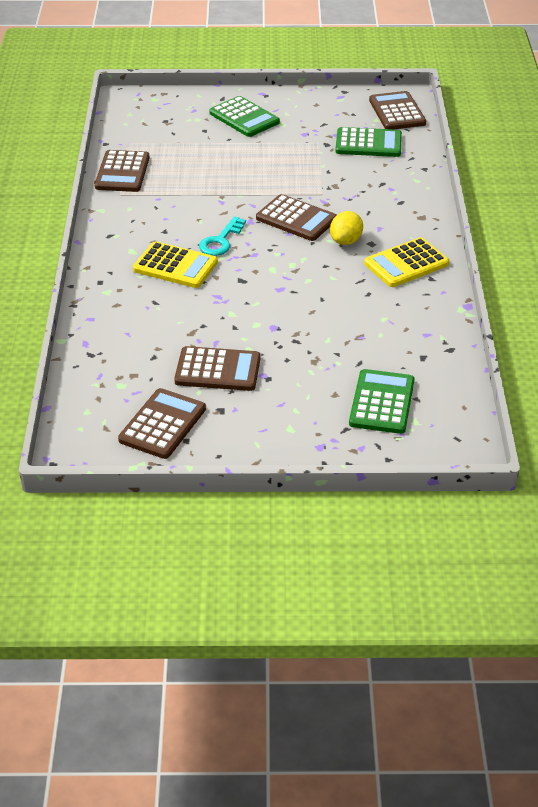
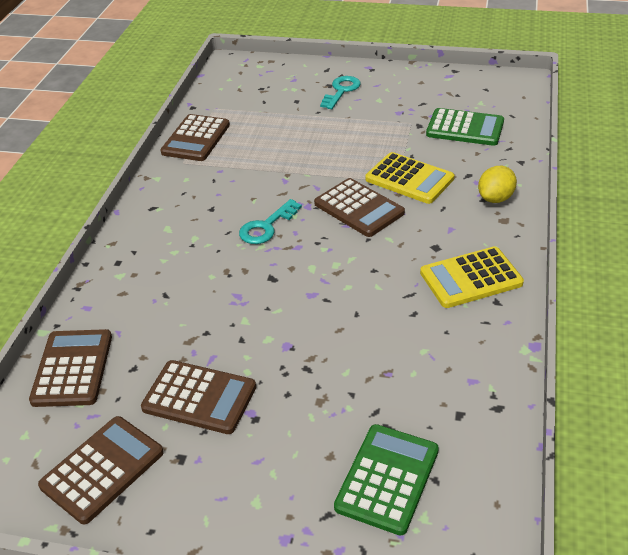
camera: 15 degrees right, 0 degrees up
(175, 266) = (205, 252): yellow calculator -> yellow calculator (409, 179)
(244, 118) = (341, 91): green calculator -> turquoise key
(346, 241) = (407, 241): yellow lemon -> yellow lemon (495, 198)
(397, 112) = (505, 96): brown calculator -> brown calculator (72, 368)

